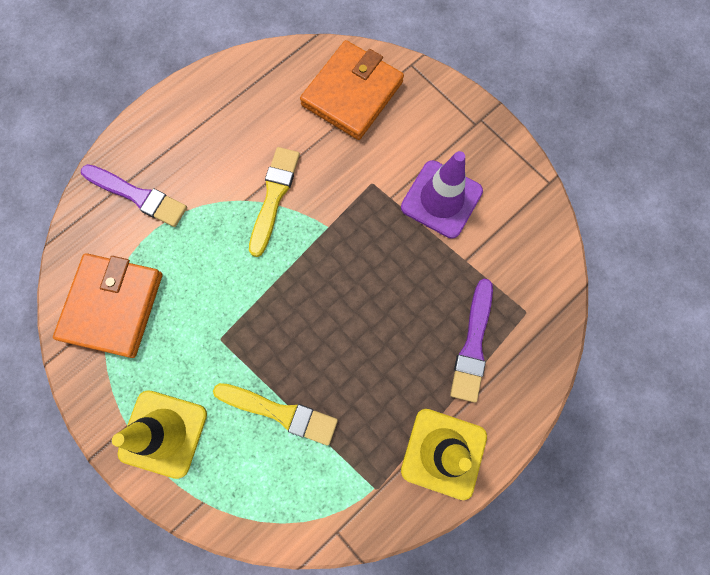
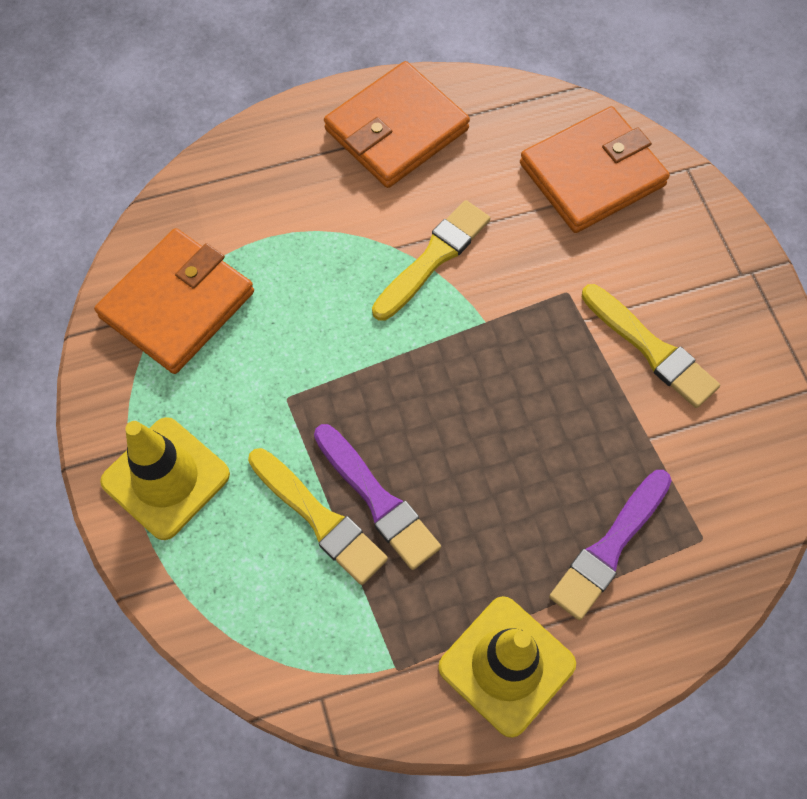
camera: 25 degrees right, 10 degrees down
(138, 196) = (267, 190): purple brush -> purple brush (377, 500)
(207, 115) = (396, 130): none -> orange wallet
(441, 199) = (651, 349): purple traffic cone -> yellow brush

